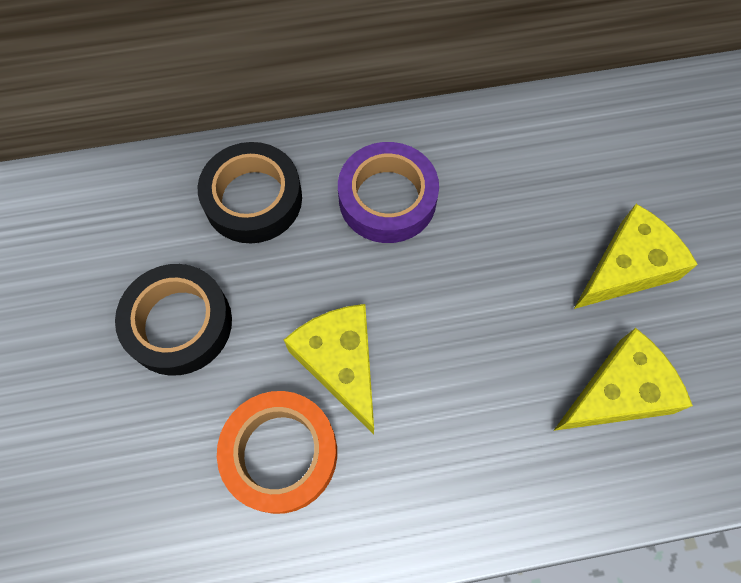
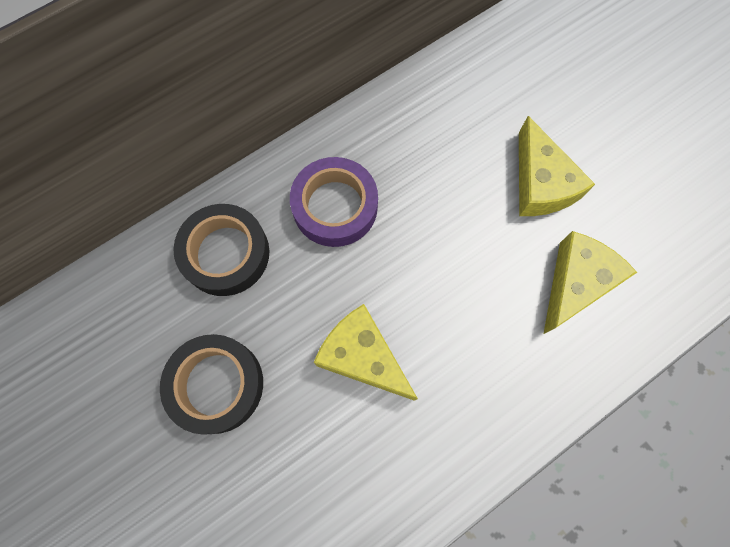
camera: 25 degrees left, 5 degrees up
(280, 453) = (350, 450): orange tape -> none
(627, 267) = (540, 184): yellow cheese -> yellow cheese turned 135 degrees clockwise

